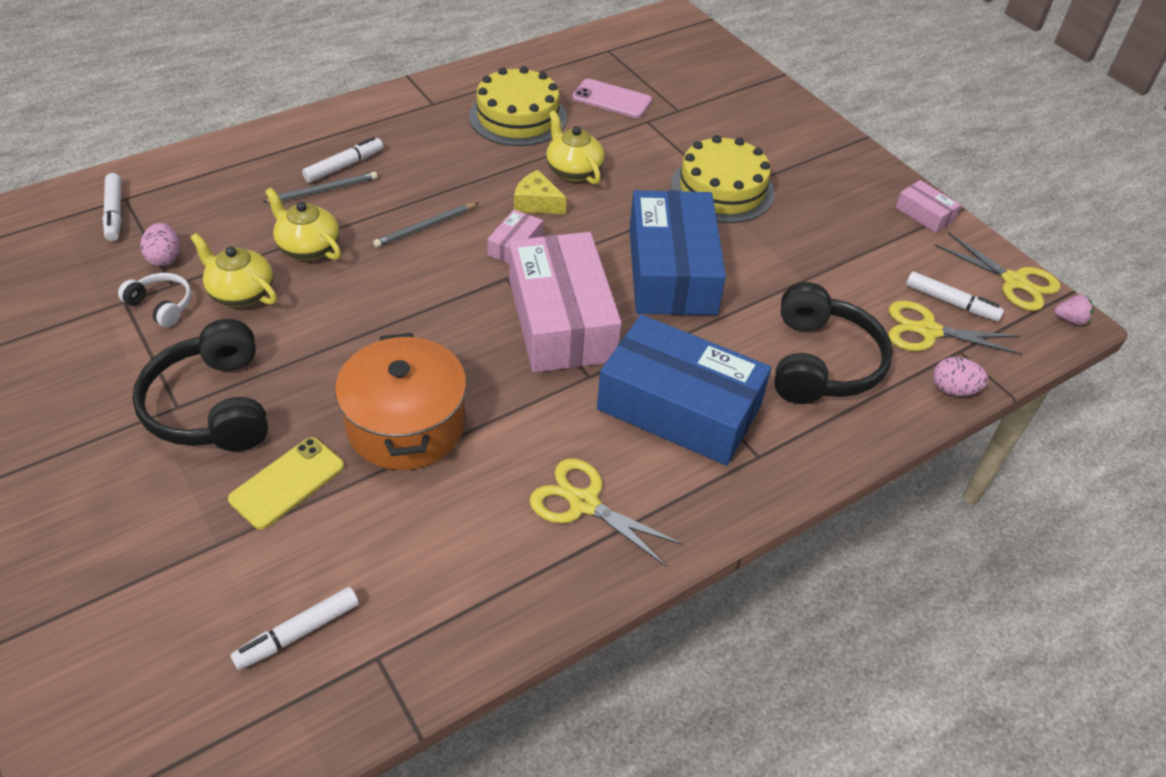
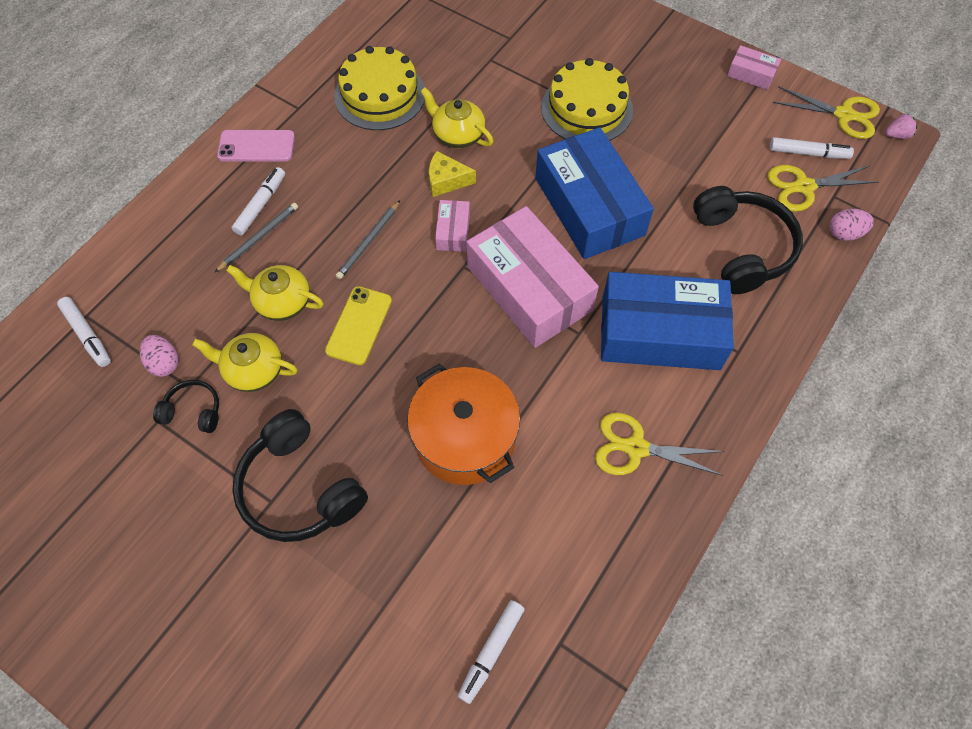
camera: 20 degrees left, 15 degrees up
(162, 305) = (193, 411): white headphones -> black headphones
(287, 483) = (404, 530): yellow phone -> yellow phone (359, 325)
(612, 99) = (448, 46): pink phone -> pink phone (256, 146)

